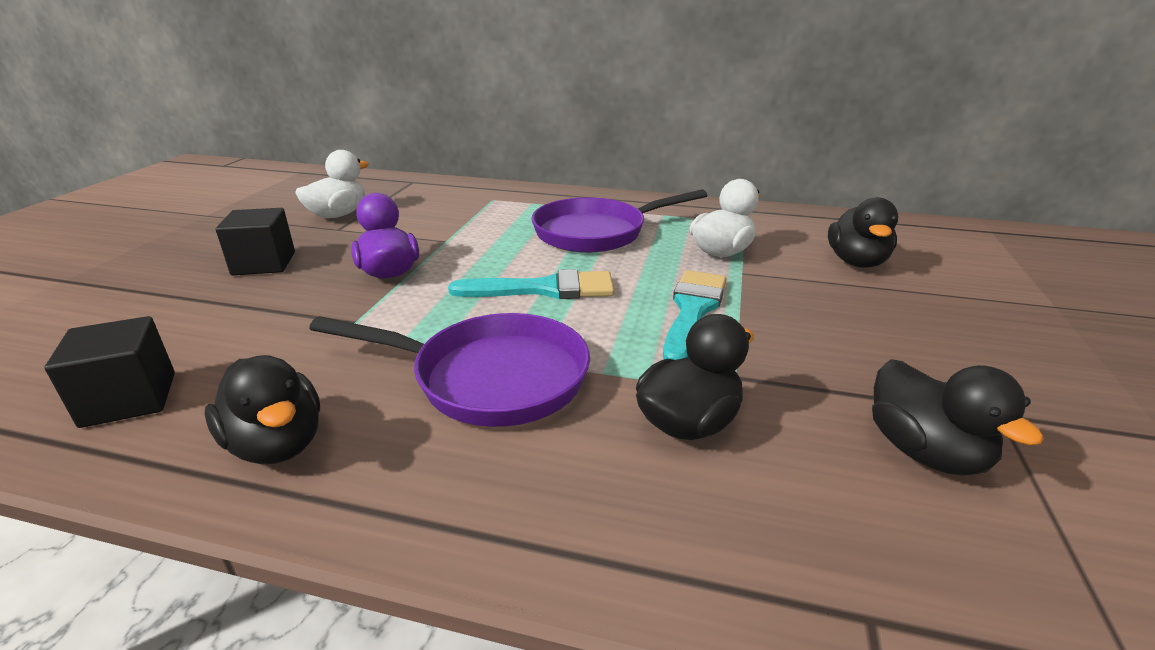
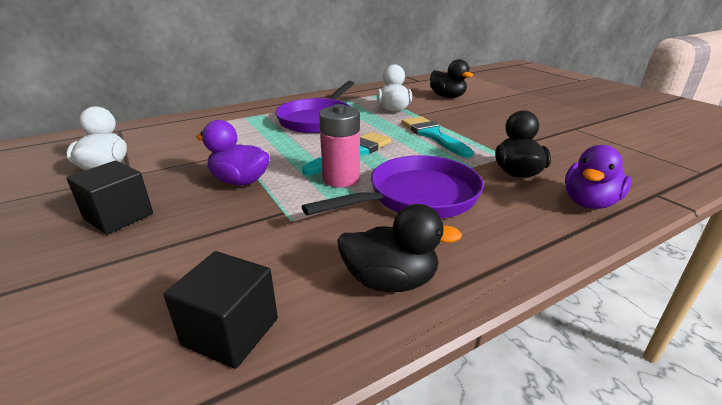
camera: 45 degrees left, 0 degrees up
(468, 314) = (341, 179): none -> pink battery
(692, 535) = (589, 202): none -> purple duck
(925, 452) = (582, 147): black duck -> none

